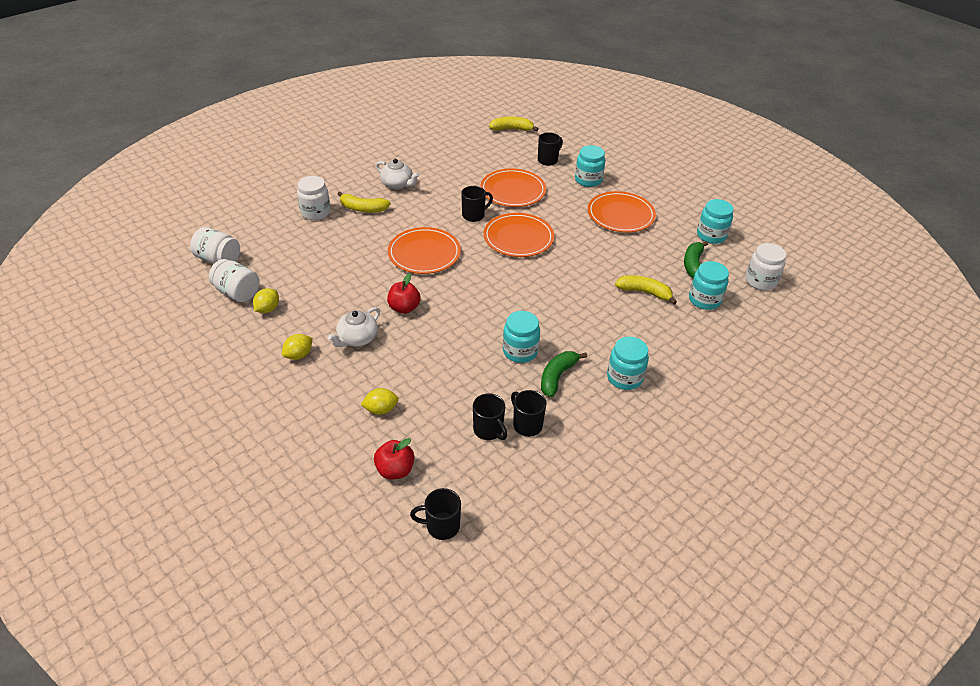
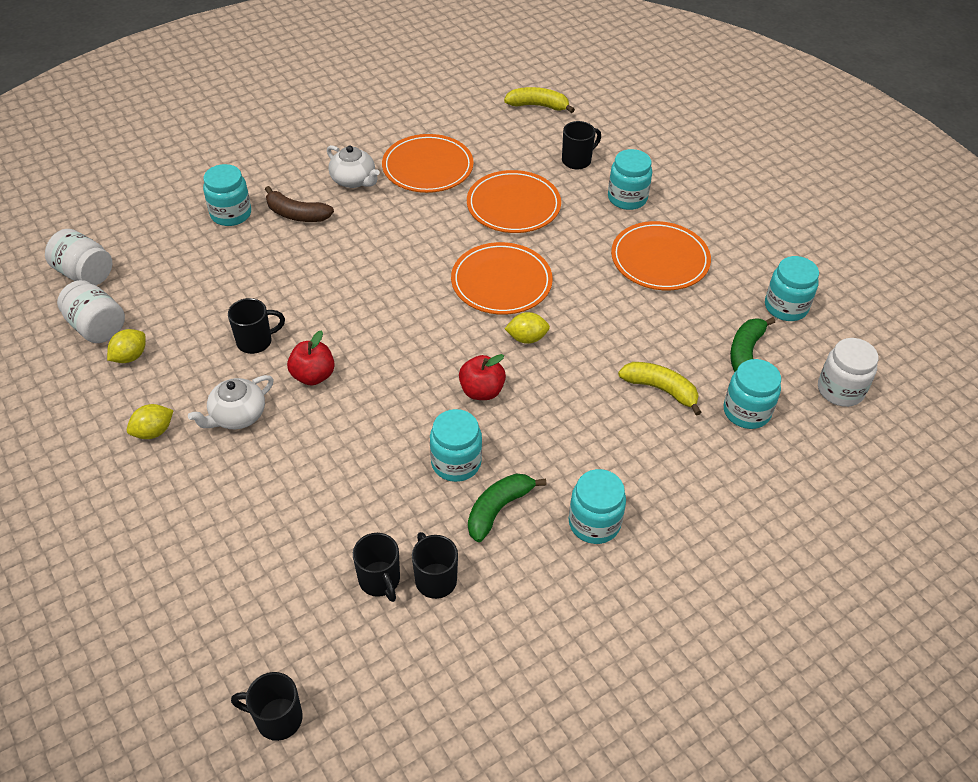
camera: 10 degrees right, 5 degrees up
(315, 212) = (231, 214): white jar -> turquoise jar
(363, 209) = (296, 214): yellow banana -> brown banana
(381, 409) = (241, 529): yellow lemon -> yellow lemon (527, 338)
(395, 470) = (237, 624): red apple -> red apple (481, 391)
(424, 253) = (362, 293): orange plate -> orange plate (427, 167)
(474, 215) = (448, 240): black mug -> black mug (256, 341)

